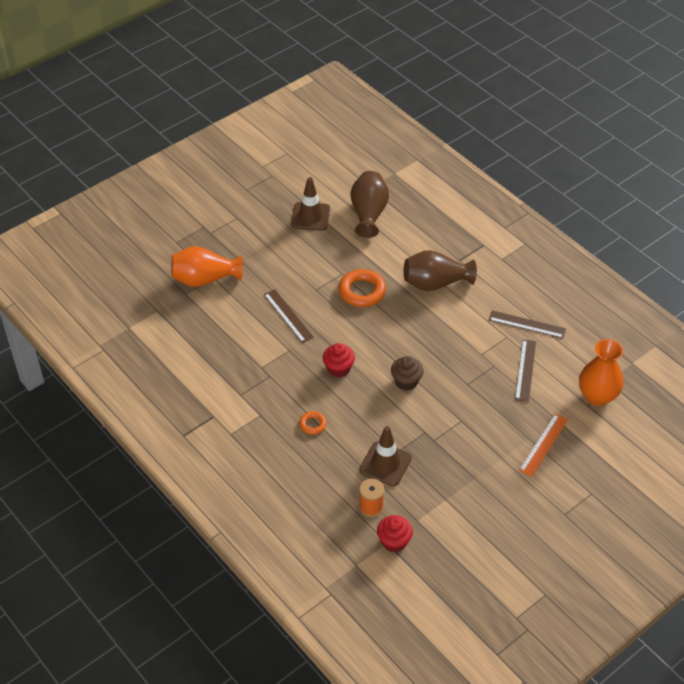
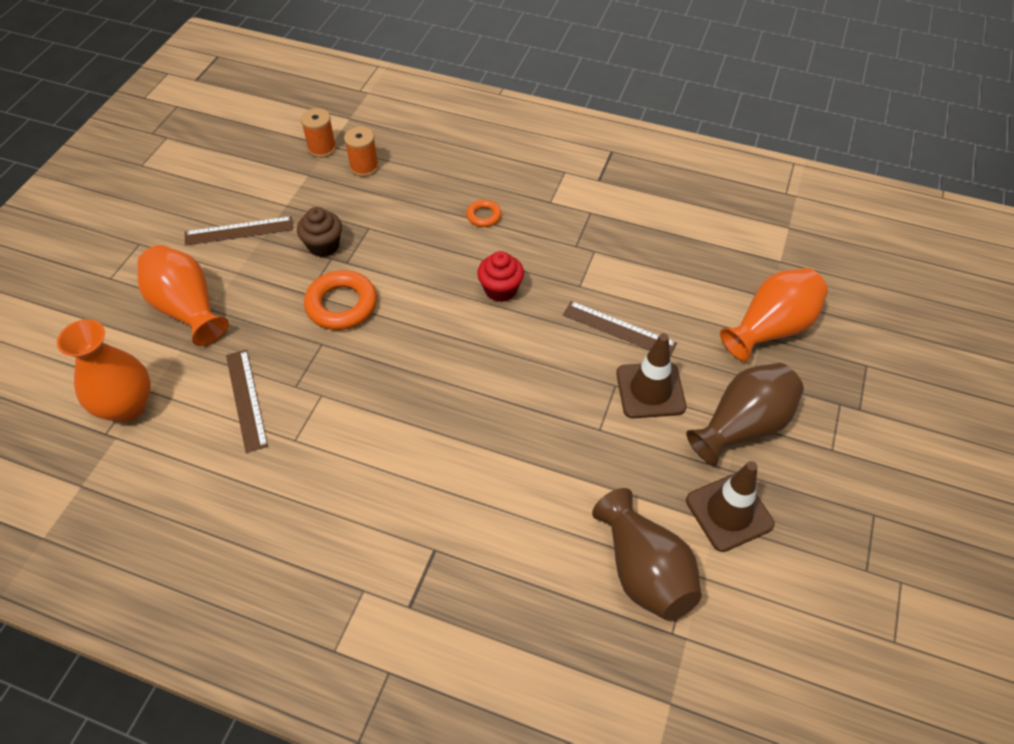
camera: 150 degrees right, 5 degrees up
(362, 291) = (548, 413): orange ring -> orange ring (341, 305)
(385, 464) = (373, 211): brown traffic cone -> brown traffic cone (650, 390)
(394, 542) = (322, 148): red cupcake -> orange spool
(406, 381) = (404, 311): brown cupcake -> brown cupcake (323, 246)
(435, 283) = (449, 482): brown vase -> brown vase (742, 426)
(527, 324) = (270, 476): brown ruler -> brown ruler (239, 231)
(543, 444) = (188, 309): orange ruler -> orange vase

